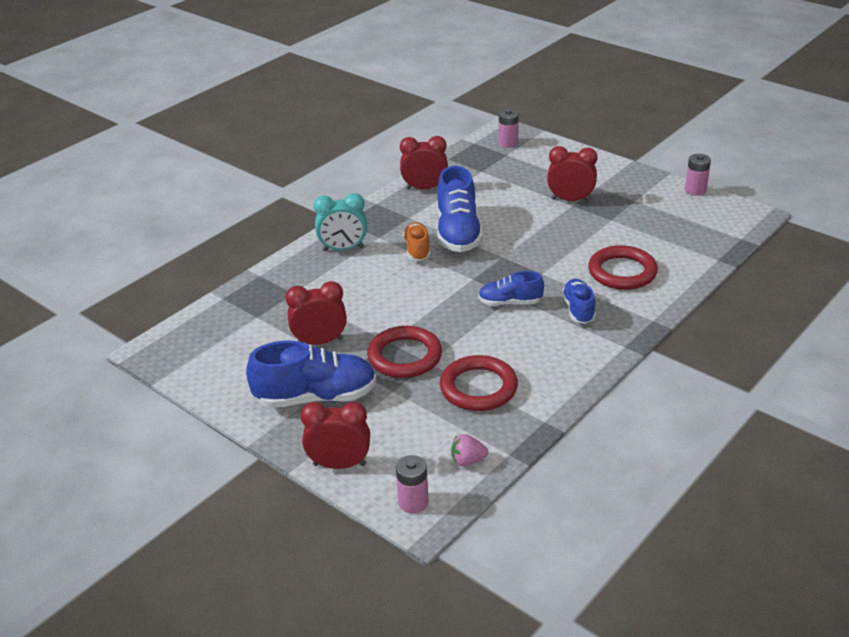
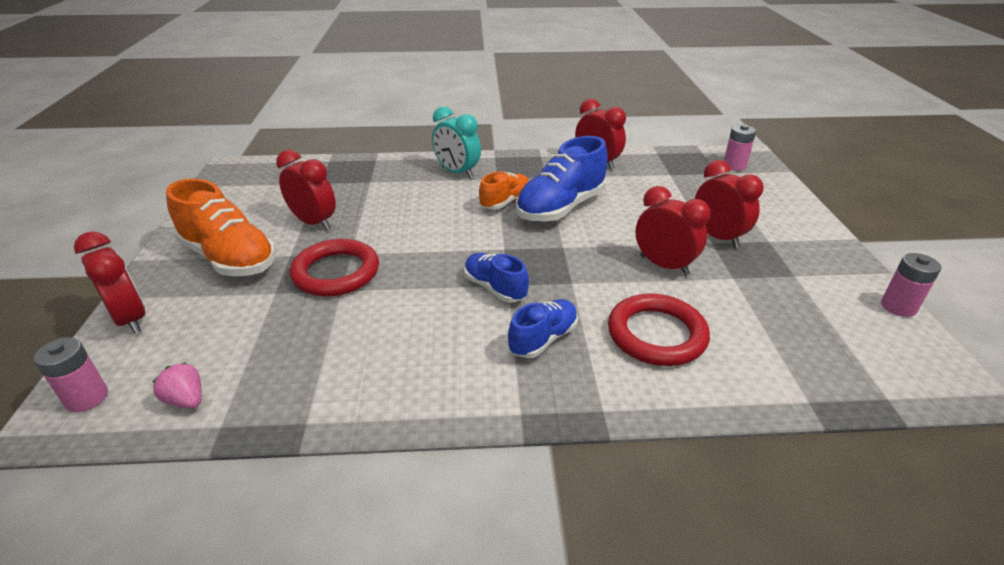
camera: 45 degrees right, 0 degrees up
(316, 397) = (230, 258): blue shoe -> orange shoe
(478, 388) = (326, 341): red ring -> none
(570, 234) = (664, 265): none -> red clock

